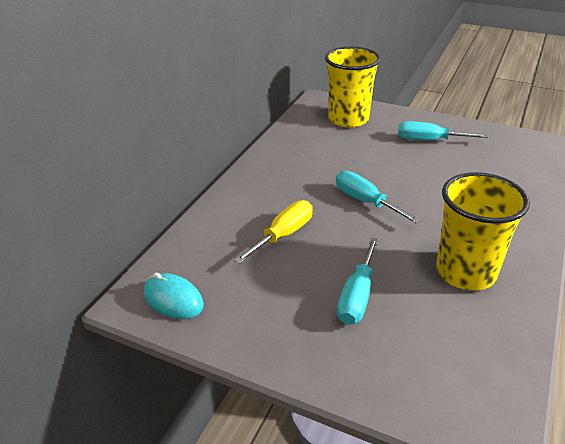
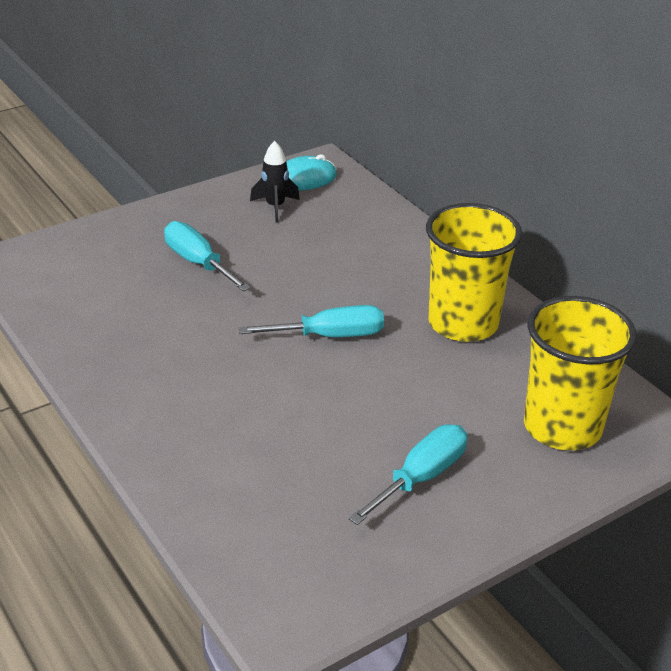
camera: 120 degrees right, 0 degrees up
(236, 294) = (275, 207): none -> black rocket
(283, 235) = (329, 258): yellow screwdriver -> none
(465, 272) = (146, 339): yellow cup -> yellow cup (463, 323)

